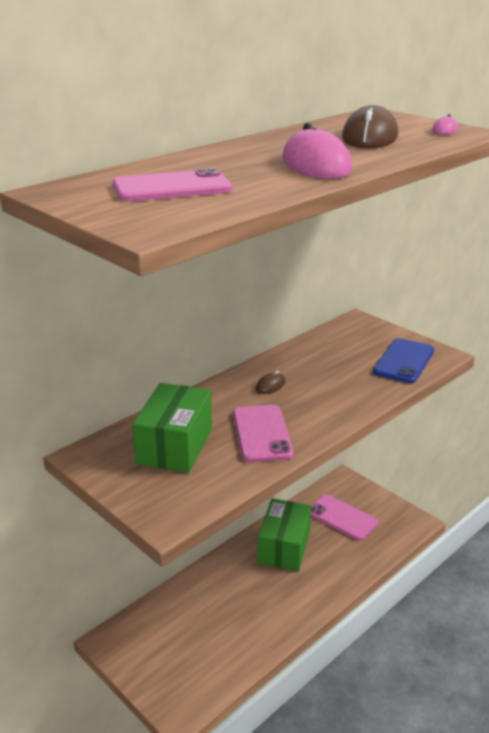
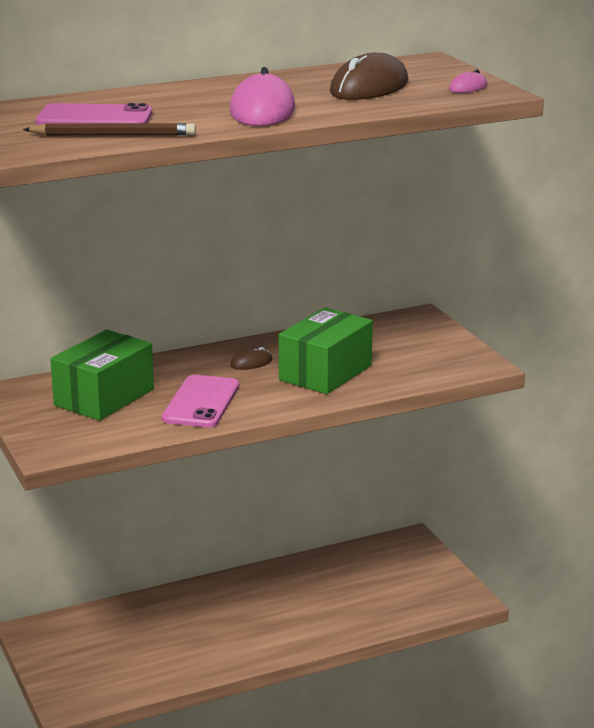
camera: 20 degrees right, 5 degrees down
(215, 202) = (113, 135): none -> brown pencil
(284, 547) = (283, 590): green box -> green box (325, 372)
(342, 518) = (377, 576): pink phone -> none
(404, 361) = (429, 364): blue phone -> none

